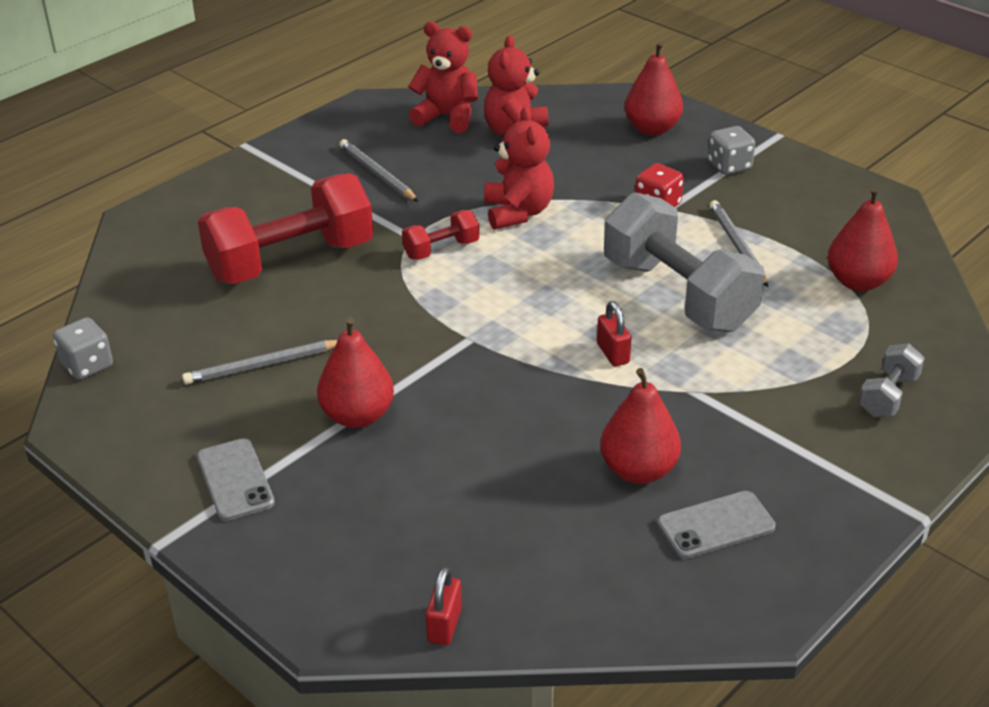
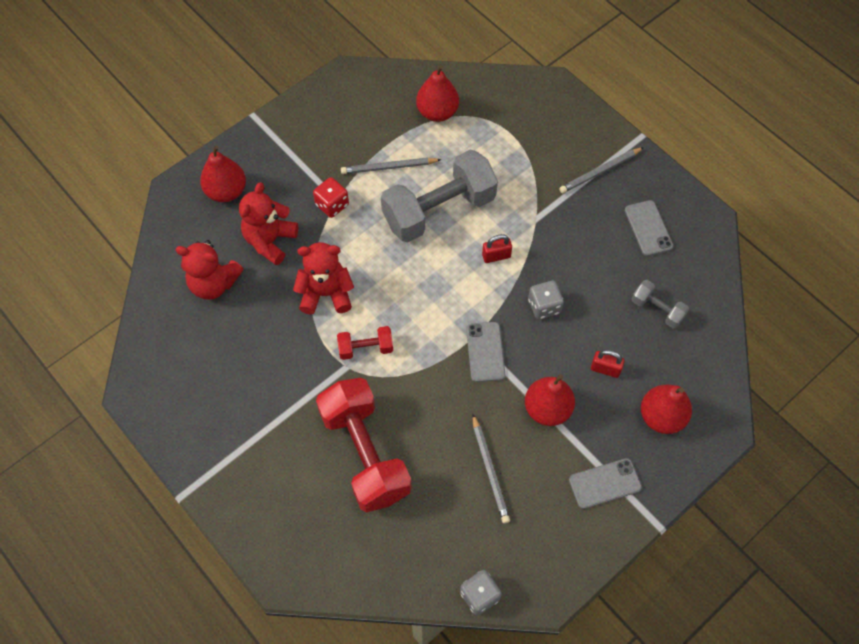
camera: 85 degrees left, 25 degrees up
(377, 174) = (252, 389): grey pencil -> grey pencil (600, 172)
(441, 249) = (366, 348): red dumbbell -> red dumbbell turned 75 degrees counterclockwise
(444, 625) = (721, 368): red padlock -> red padlock (605, 369)
(447, 117) = (173, 332): red teddy bear -> red teddy bear (270, 241)
(447, 351) = (485, 352): none -> grey phone
(638, 470) = (604, 258): red pear -> red pear (661, 417)
(729, 166) = (289, 153): grey dice -> grey dice (544, 306)
(888, 396) = (546, 125): grey dumbbell -> grey dumbbell (657, 310)

